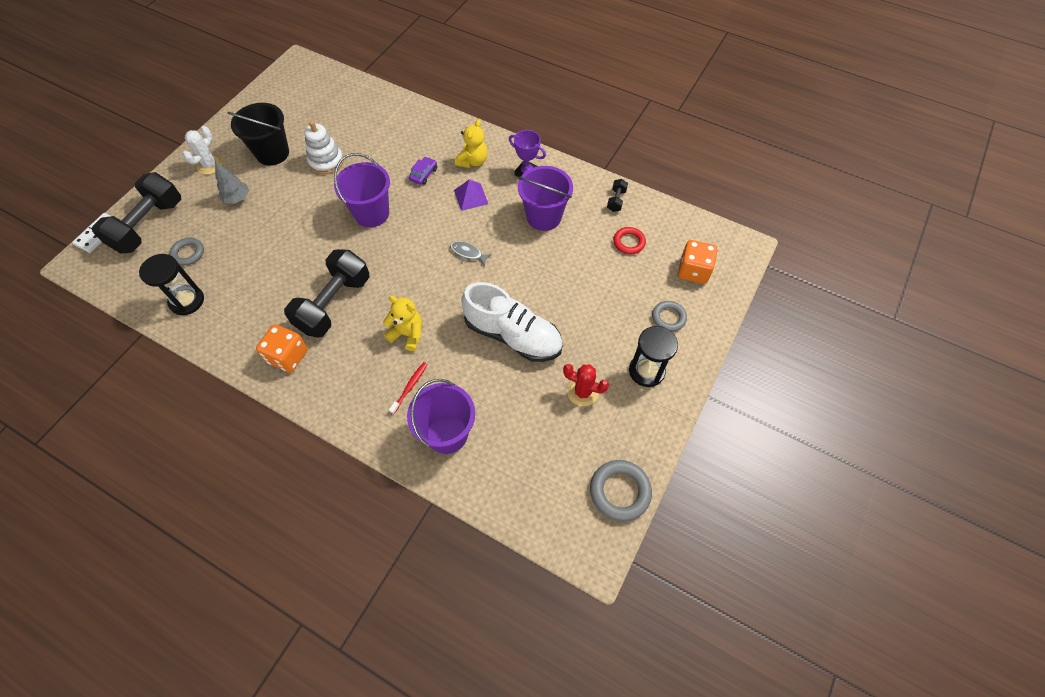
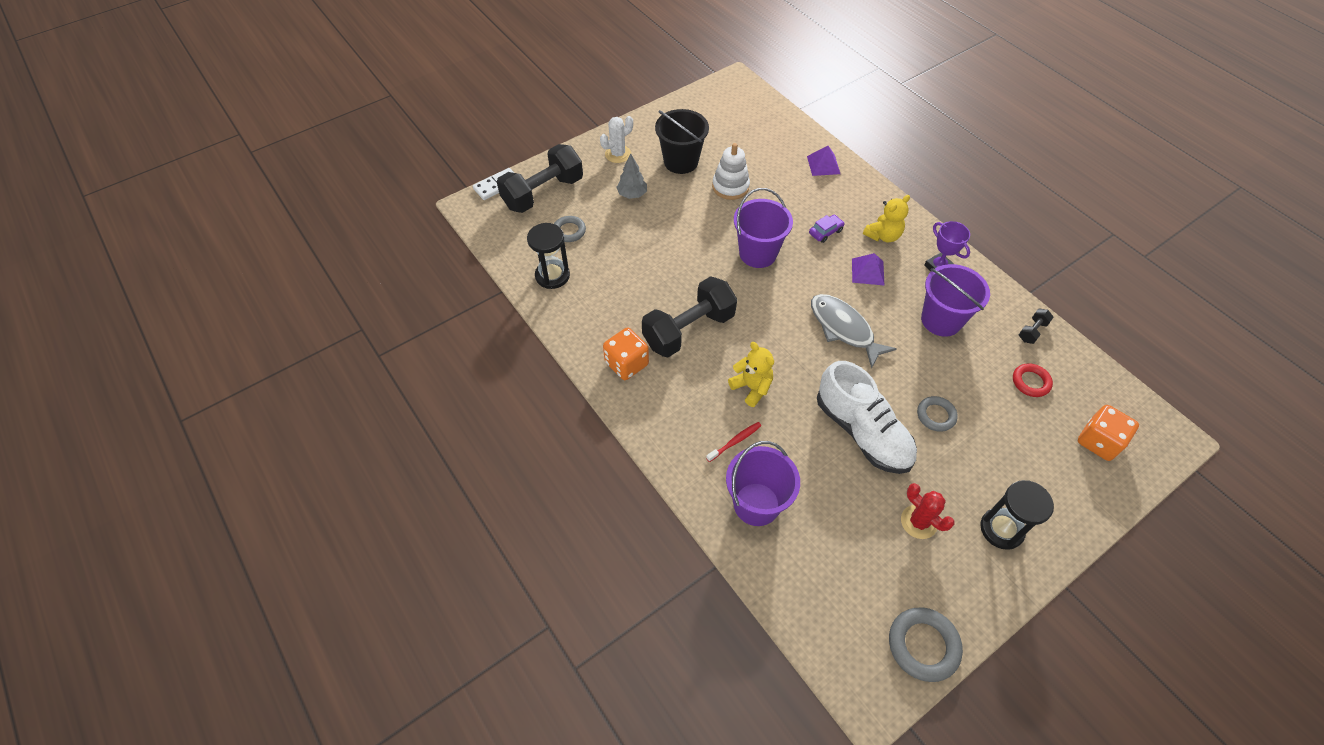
camera: 25 degrees right, 5 degrees down
(401, 115) = (823, 165): none -> purple pyramid
(468, 253) = (844, 329): grey fish -> grey fish, size x2.02
(668, 318) = (1049, 481): grey ring -> grey ring (936, 415)

